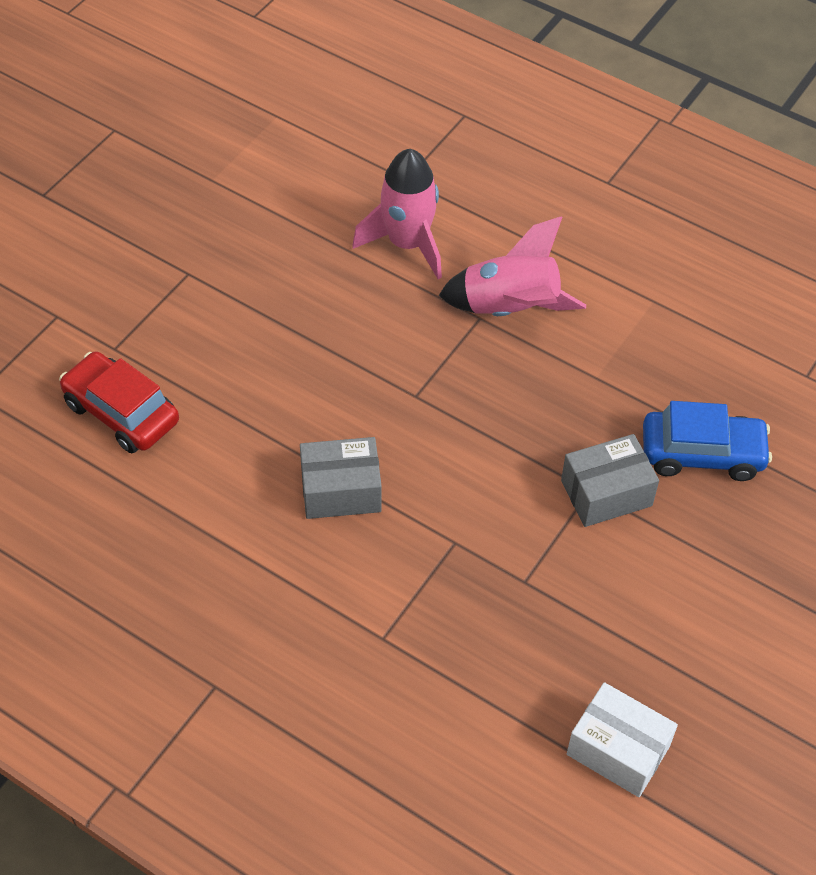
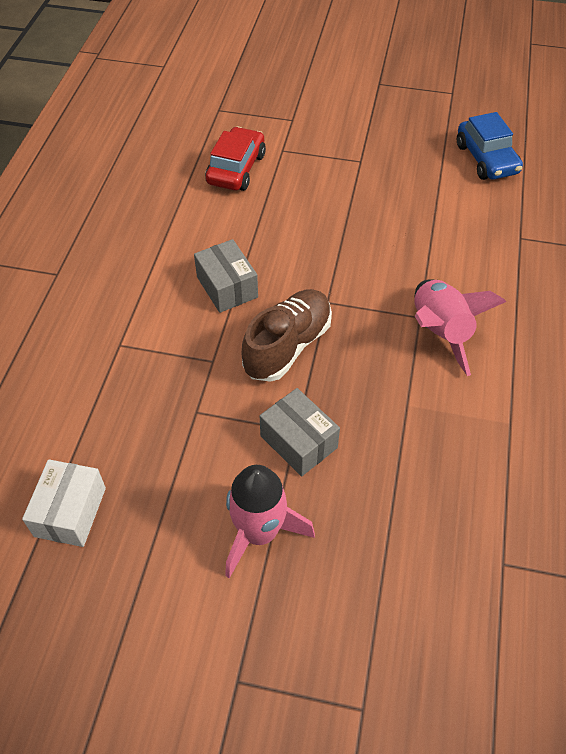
camera: 70 degrees right, 0 degrees up
(407, 244) = (460, 256): pink rocket -> pink rocket (259, 532)
(466, 458) = (287, 346): none -> brown shoe
(702, 454) = (371, 500): blue car -> blue car (486, 159)

